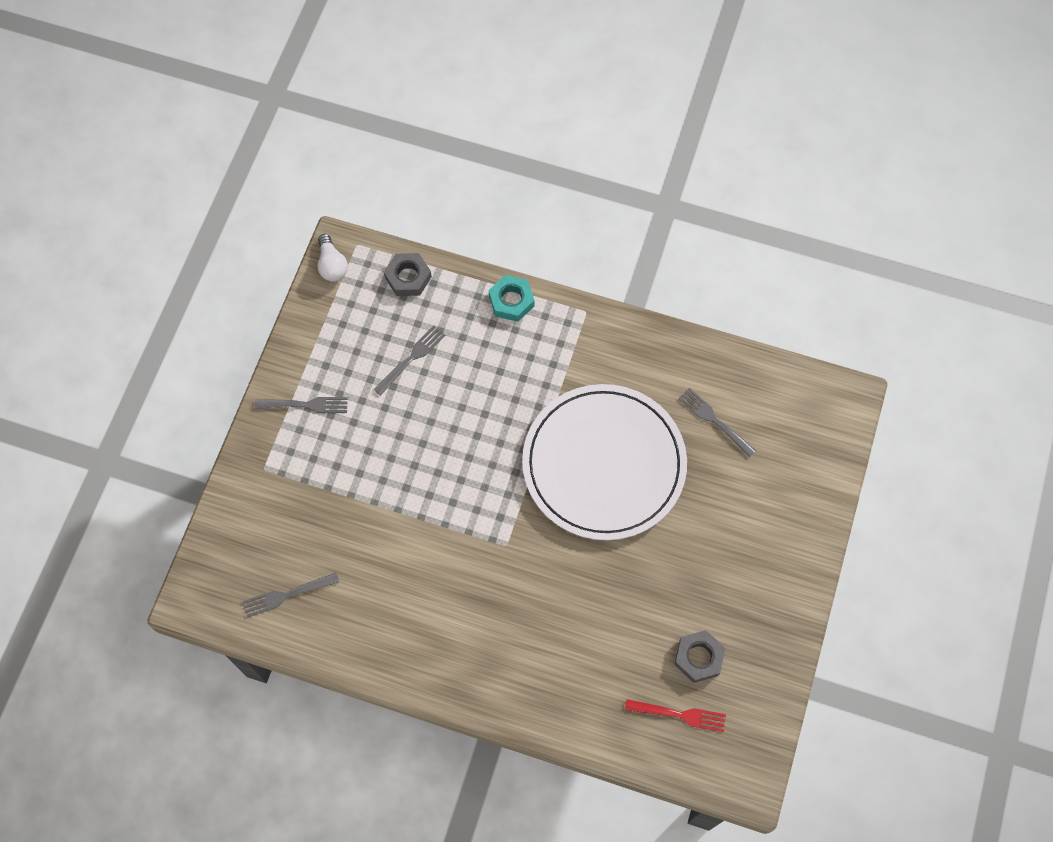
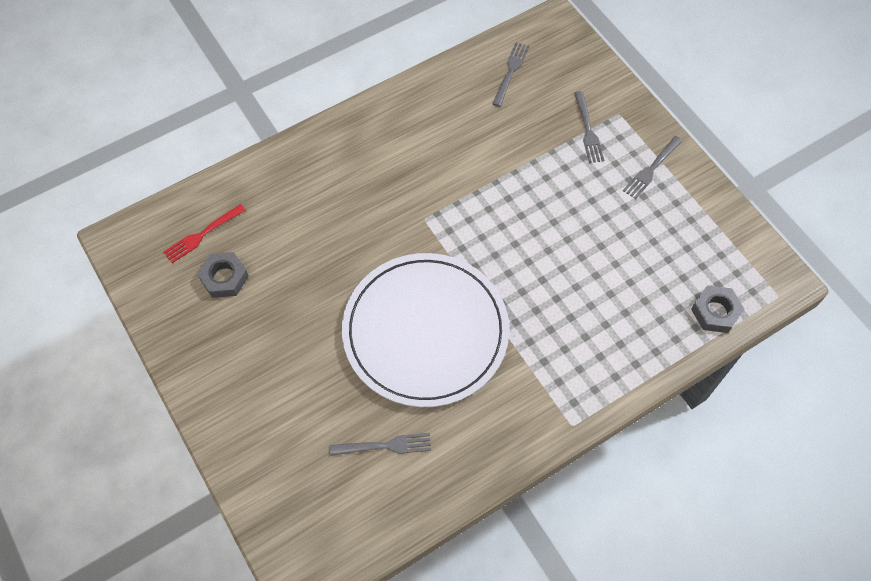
camera: 130 degrees right, 5 degrees down
(332, 265) = (770, 265): white light bulb -> none
(411, 358) = (634, 263): grey fork -> grey fork (588, 130)
(511, 301) = (630, 374): turquoise nut -> none

